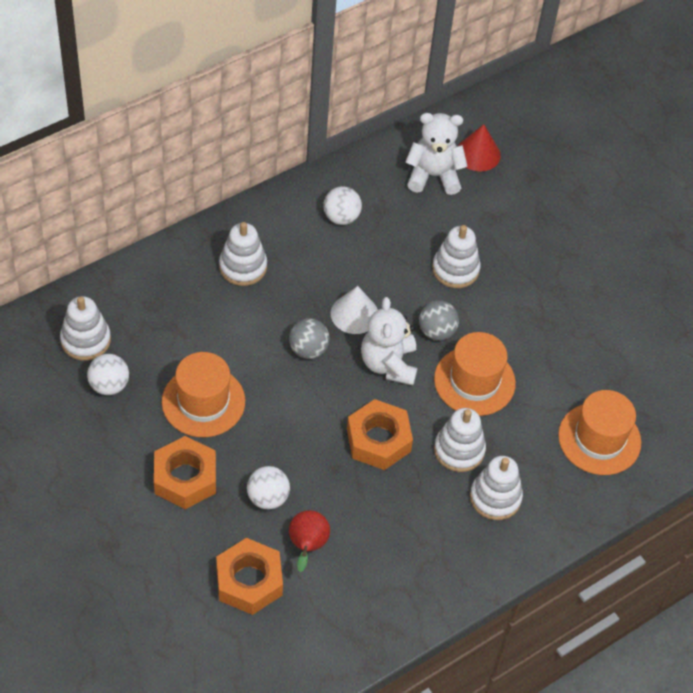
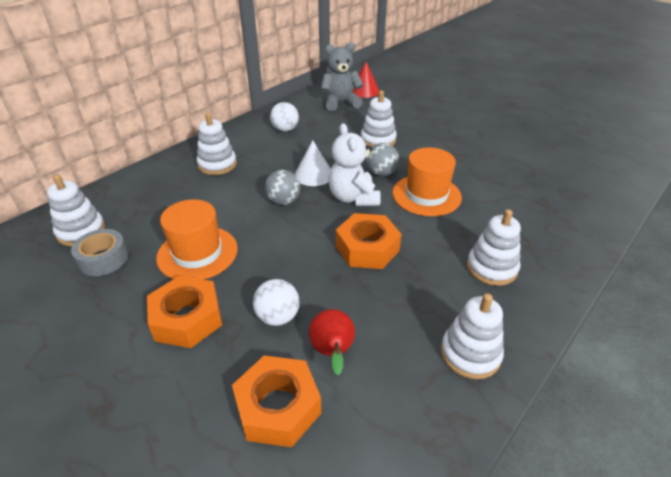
camera: 10 degrees left, 15 degrees down
(109, 385) = (103, 259): white ball -> grey tape
(433, 176) = (340, 103): white teddy bear -> grey teddy bear
(459, 450) = (440, 241): white stacking toy -> white stacking toy (470, 354)
(599, 439) = (546, 210): orange hat -> none

